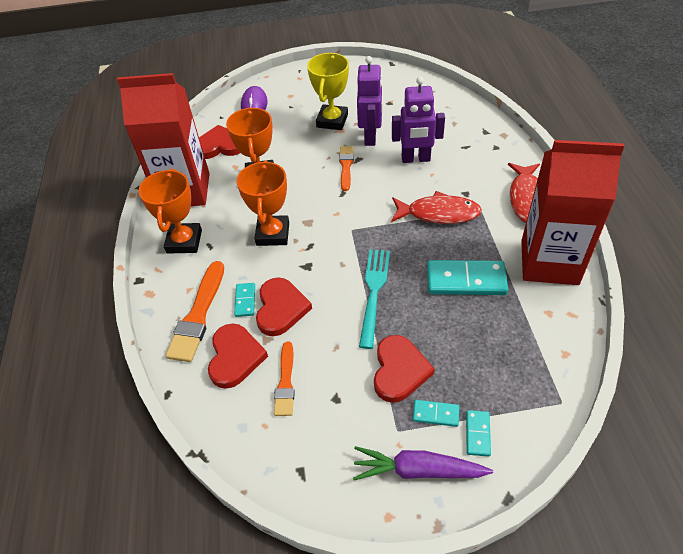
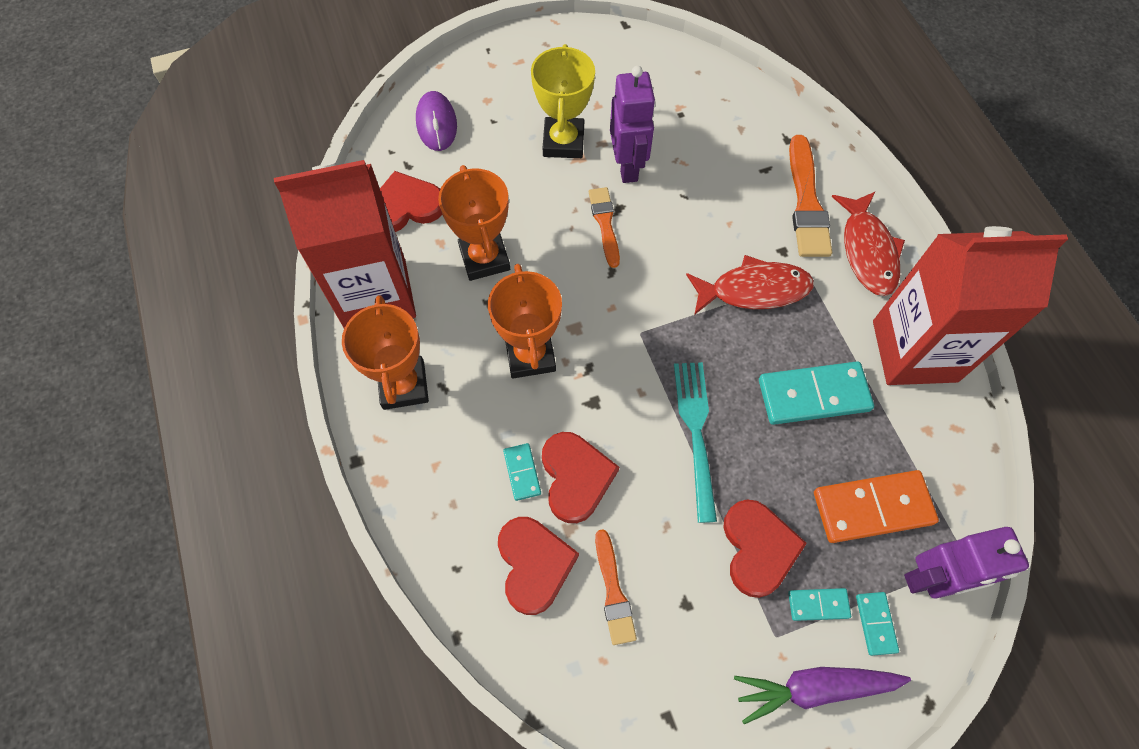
camera: 15 degrees left, 15 degrees up
(198, 315) = (462, 506): orange brush -> orange brush (806, 203)
(415, 159) = (701, 199): purple robot -> purple robot (930, 579)
(493, 356) = (872, 507): none -> orange domino

